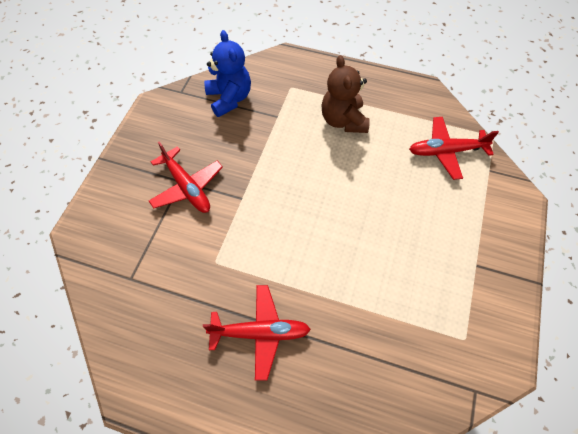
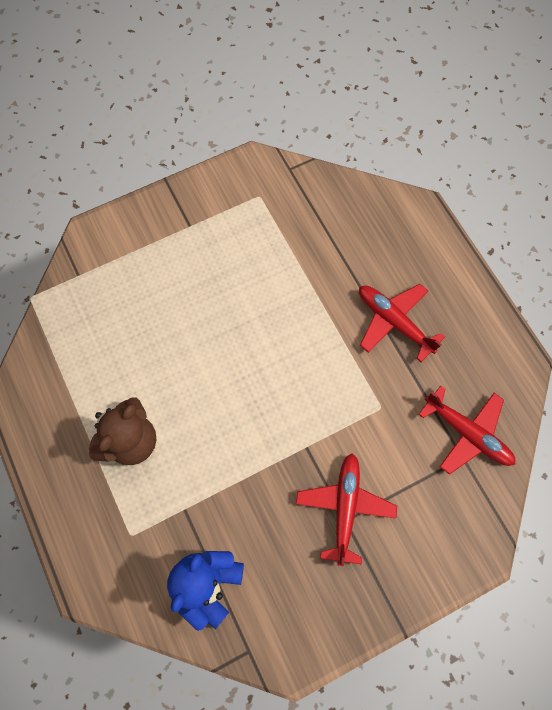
camera: 135 degrees left, 10 degrees up
(446, 151) = (87, 322): red plane -> red plane (467, 433)

